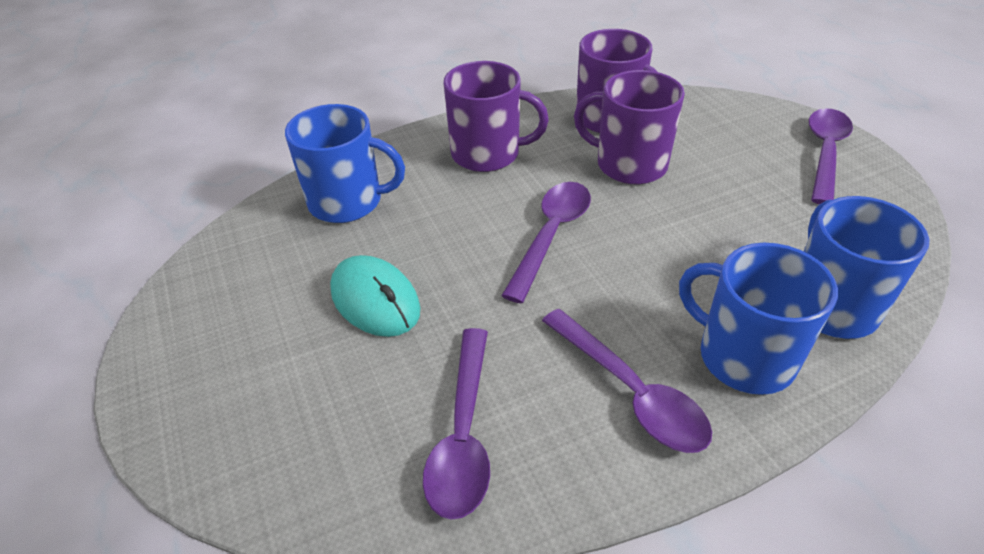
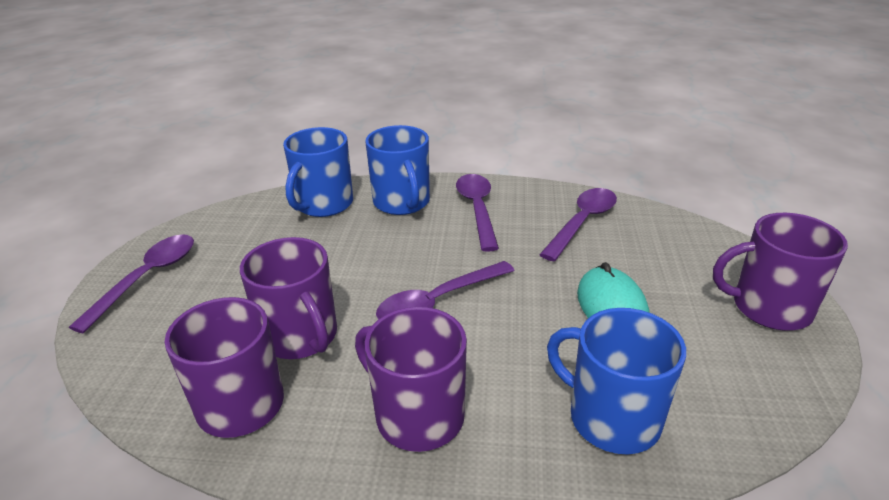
camera: 150 degrees left, 10 degrees down
(192, 372) = (769, 308): none -> purple mug
(824, 153) = (147, 278): purple spoon -> purple spoon turned 150 degrees clockwise

